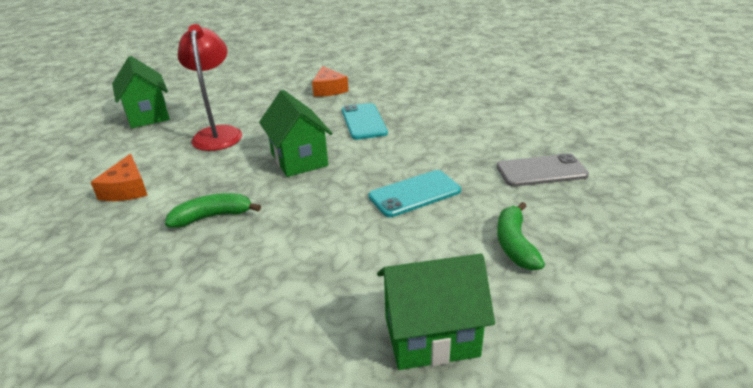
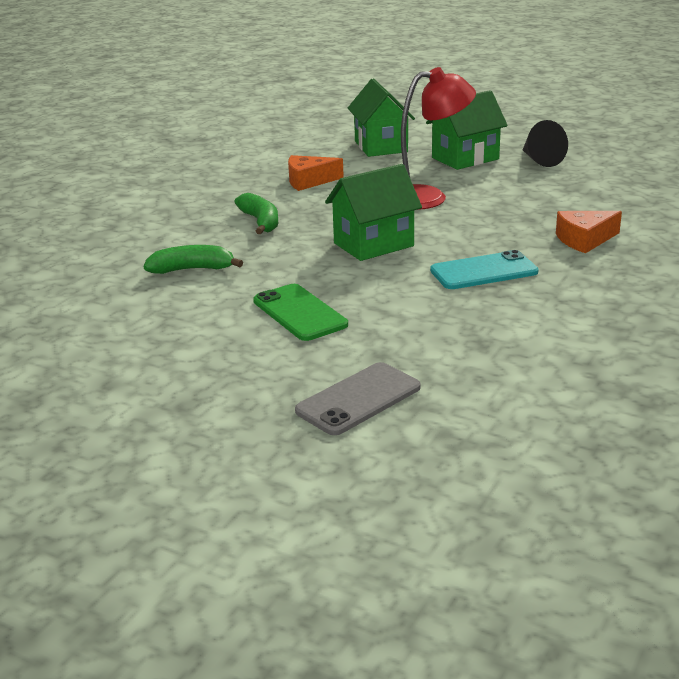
camera: 85 degrees right, 5 degrees down
(181, 90) = (540, 160): none -> black cone
(415, 194) = (299, 313): turquoise phone -> green phone
(431, 336) = (74, 328): green house -> green house (381, 146)
(514, 244) = (194, 372): green banana -> green banana (192, 269)
(541, 171) = (359, 399): grey phone -> grey phone turned 60 degrees clockwise

